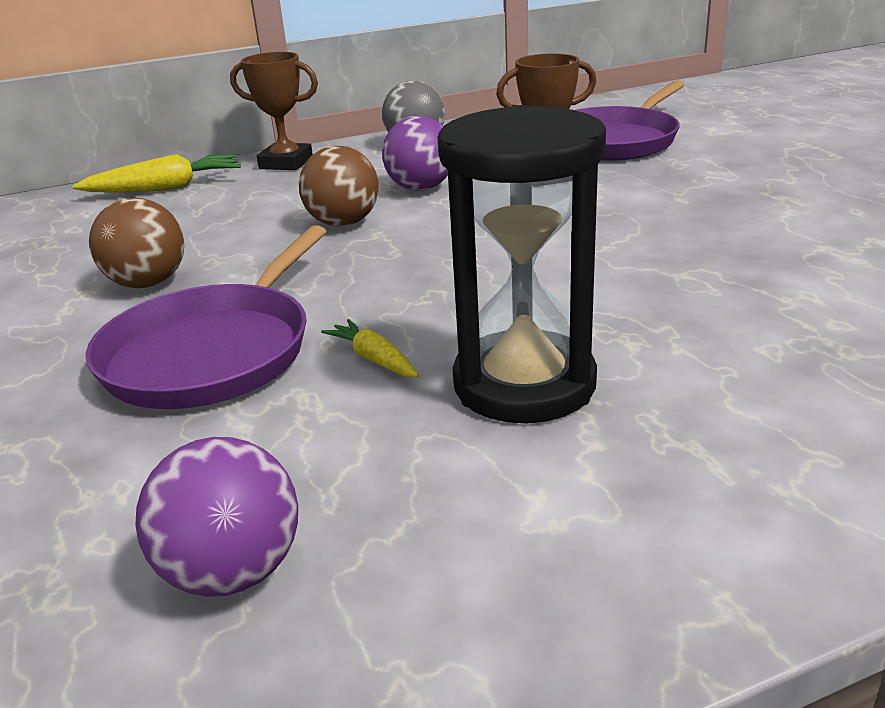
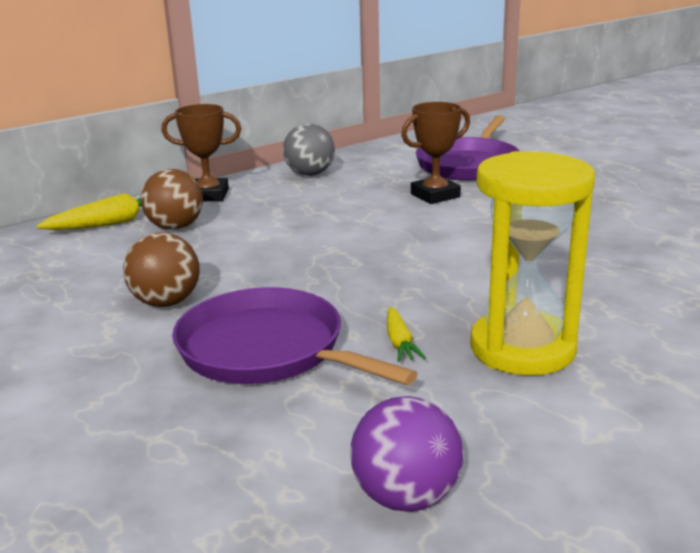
camera: 15 degrees left, 5 degrees down
(214, 352) = (268, 350): purple pan -> purple pan turned 120 degrees clockwise
(343, 223) = (297, 242): brown ball -> brown ball (175, 227)
(374, 359) = (400, 342): yellow carrot -> yellow carrot turned 135 degrees counterclockwise
(421, 188) = (341, 210): purple ball -> none
(524, 384) = (522, 348): black hourglass -> yellow hourglass

